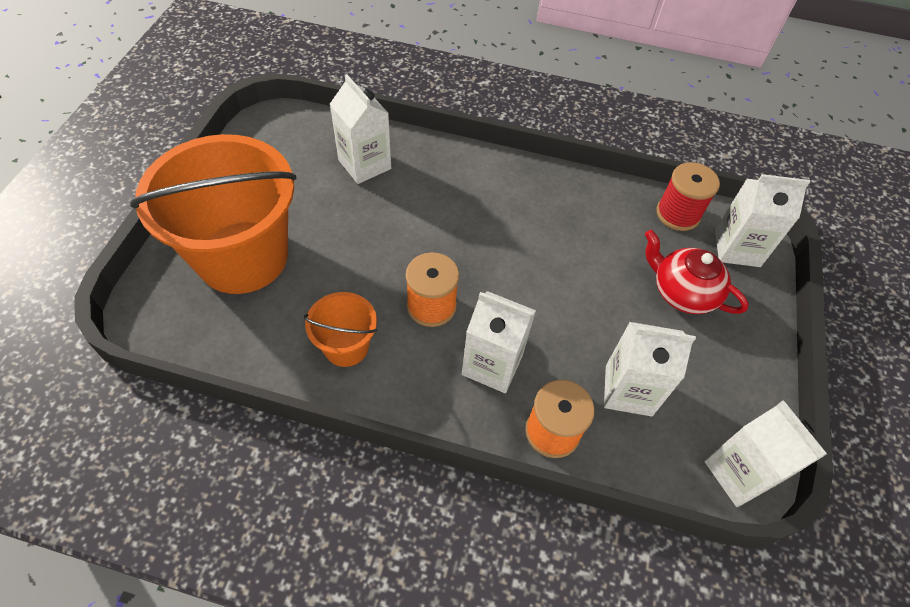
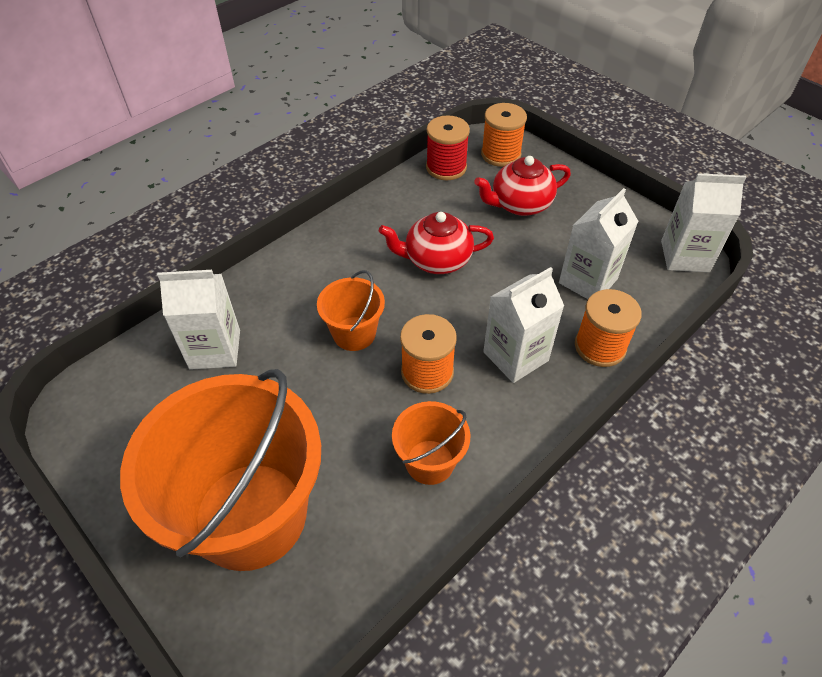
camera: 55 degrees left, 5 degrees down
(436, 239) = (354, 333): none -> orange bucket
(557, 258) = (436, 260): none -> red teapot
(737, 248) = (500, 154): white carton -> orange spool

